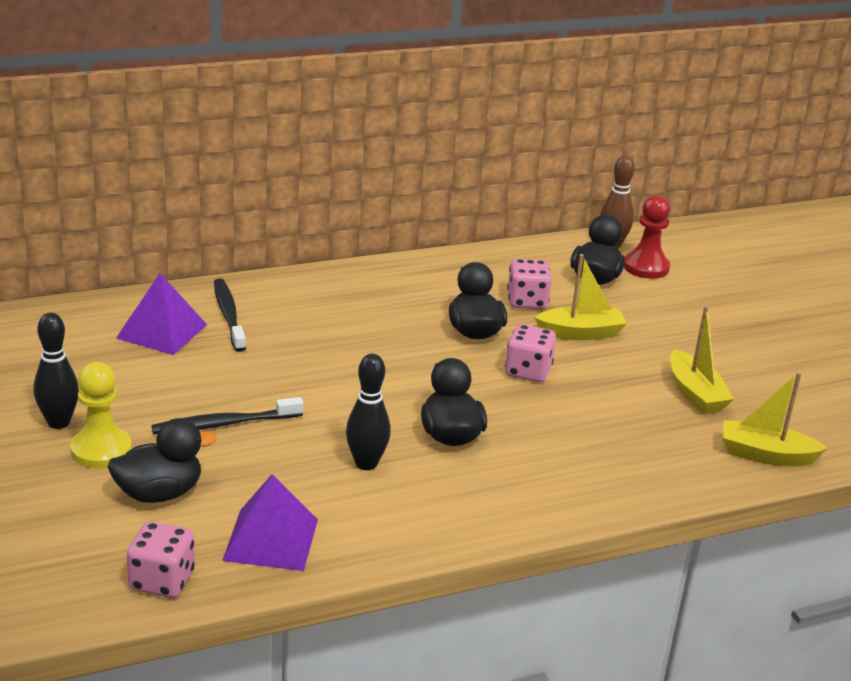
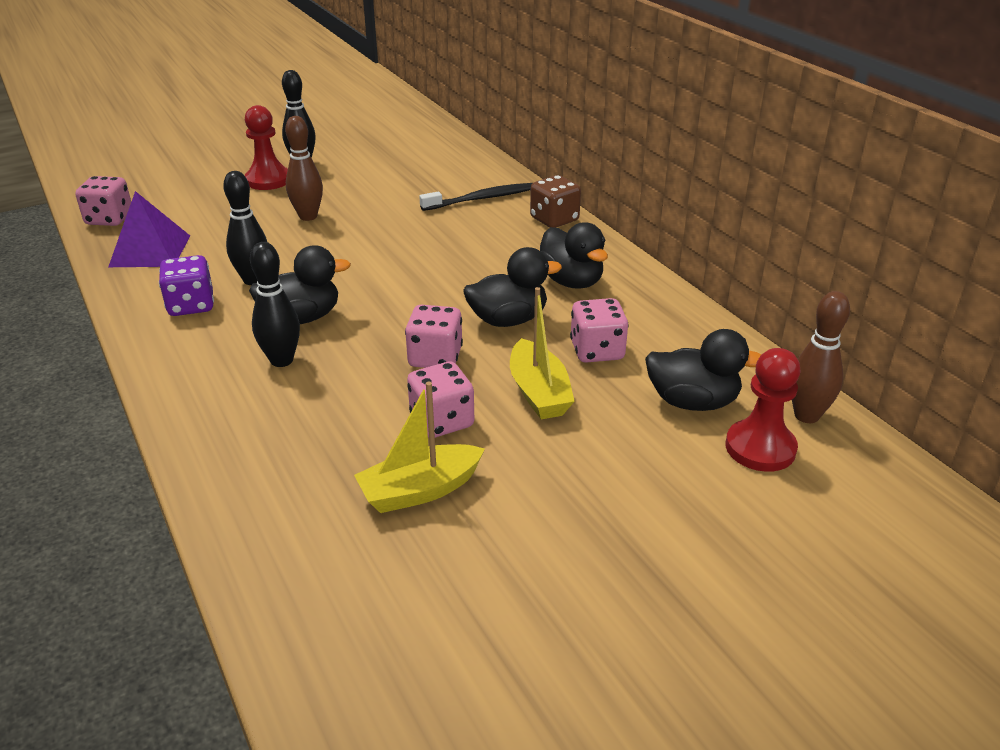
camera: 85 degrees right, 5 degrees up
(101, 450) = (268, 180): yellow pawn -> red pawn
(159, 493) = (213, 205): black duck -> black duck (571, 281)
(161, 331) = (443, 178): purple pyramid -> none
(224, 424) = (308, 216): black toothbrush -> brown bowling pin
(294, 284) = (554, 219): none -> brown dice
(411, 504) = (191, 305): none -> purple dice
(522, 449) = (281, 360): none -> black bowling pin
(615, 377) = (442, 421): none -> pink dice
(766, 455) = (279, 555): yellow boat -> none

